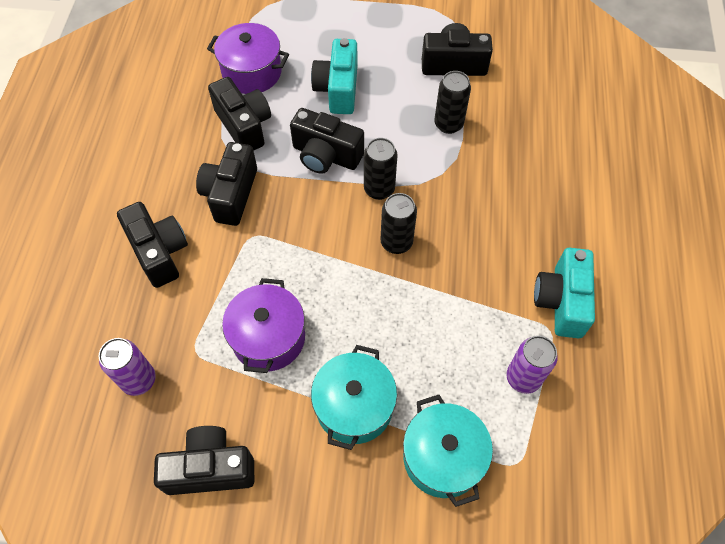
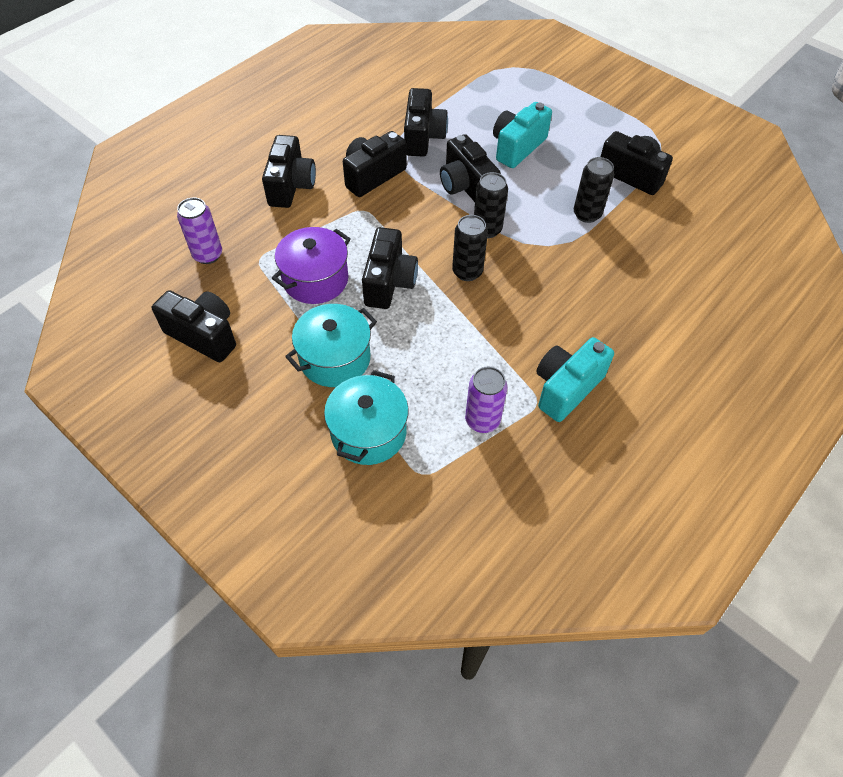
camera: 35 degrees right, 5 degrees down
(252, 72) = (460, 105): purple pot -> none
(338, 297) = (389, 282): none -> black camera

